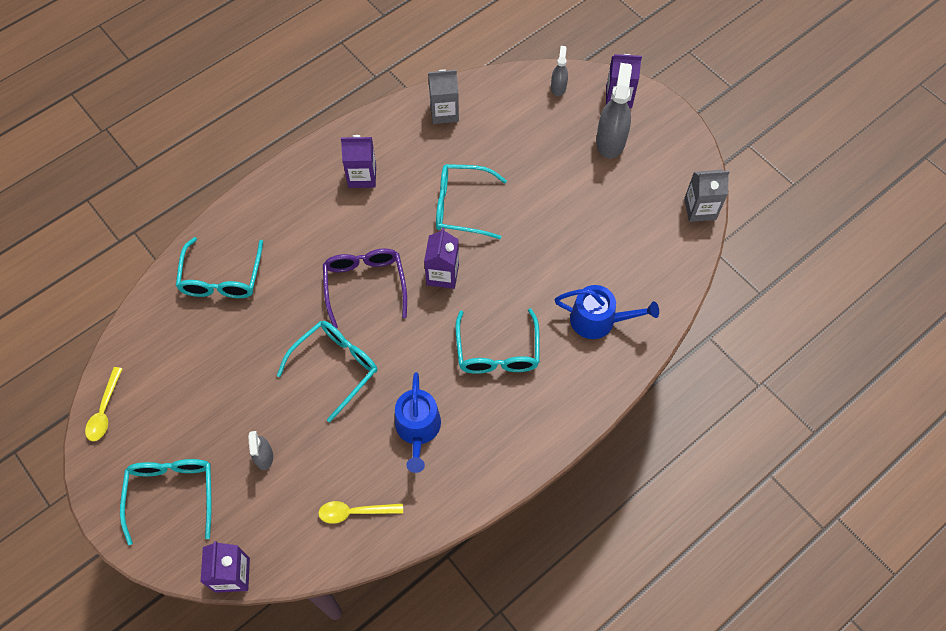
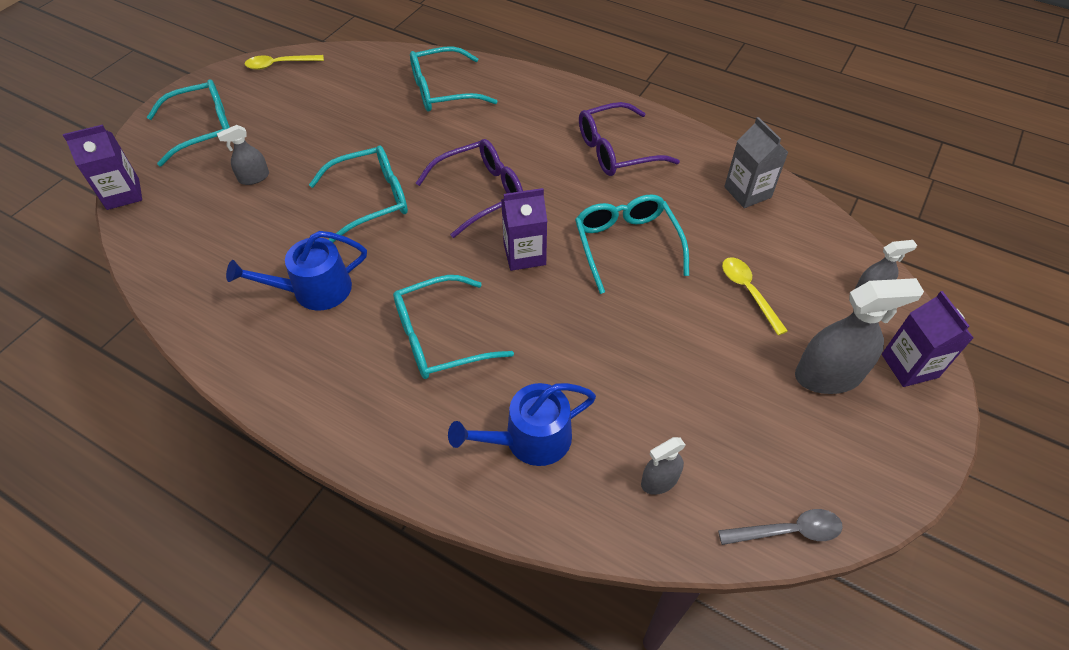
camera: 70 degrees right, 10 degrees down
(335, 367) = (371, 199): turquoise glasses -> turquoise glasses turned 45 degrees counterclockwise
(355, 512) = (202, 266): yellow spoon -> yellow spoon (748, 292)
(362, 176) = (616, 150): purple carton -> purple glasses
(598, 320) = (530, 439): blue watering can -> blue watering can turned 75 degrees clockwise
(650, 259) = (659, 481): none -> grey spray bottle
(700, 209) = (787, 531): grey carton -> grey spoon

